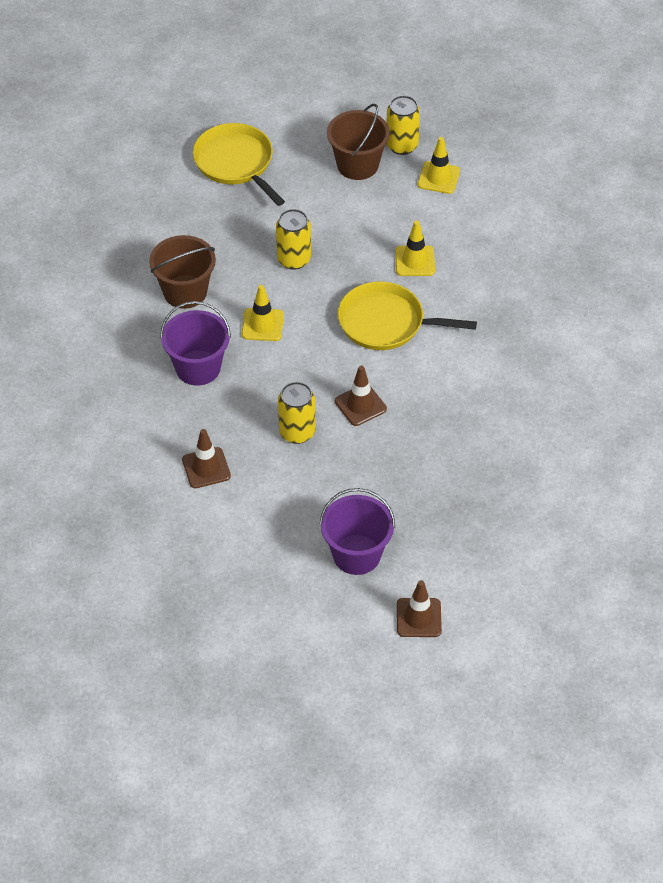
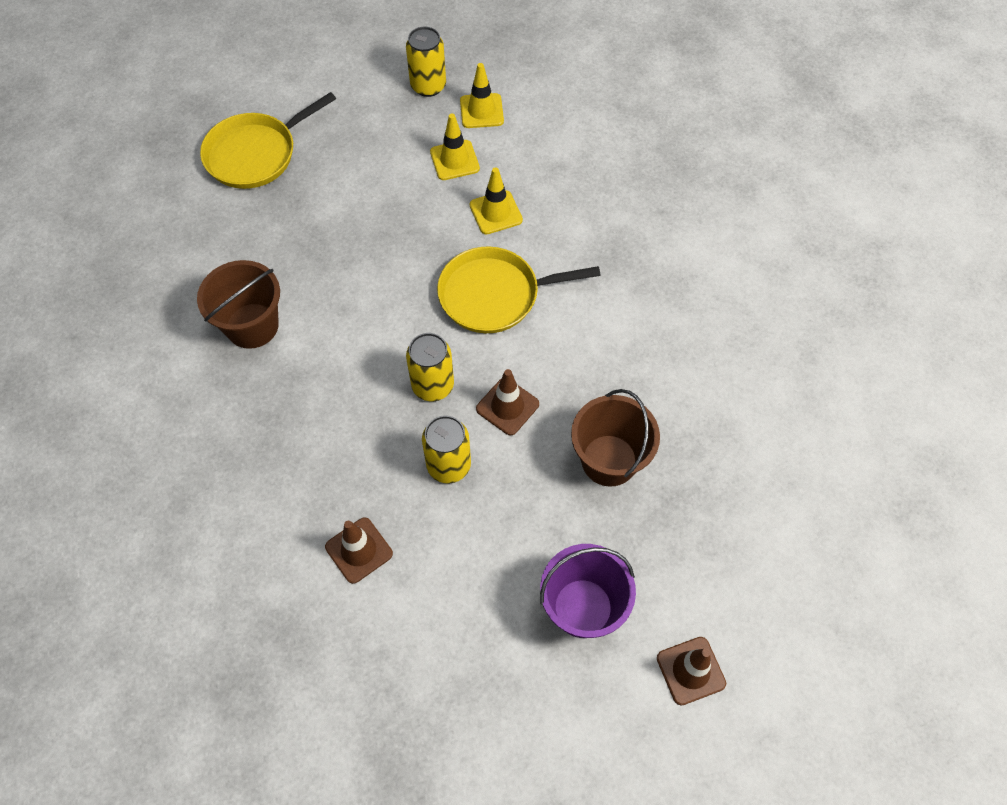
camera: 20 degrees left, 10 degrees up
(198, 368) = (301, 418): purple bucket -> none
(235, 163) = (255, 154): yellow pan -> yellow pan turned 75 degrees counterclockwise
(262, 325) = (357, 340): yellow traffic cone -> yellow traffic cone (454, 160)
(294, 259) = (362, 249): yellow can -> yellow can (432, 385)
(357, 165) = (390, 120): brown bucket -> brown bucket (609, 460)

